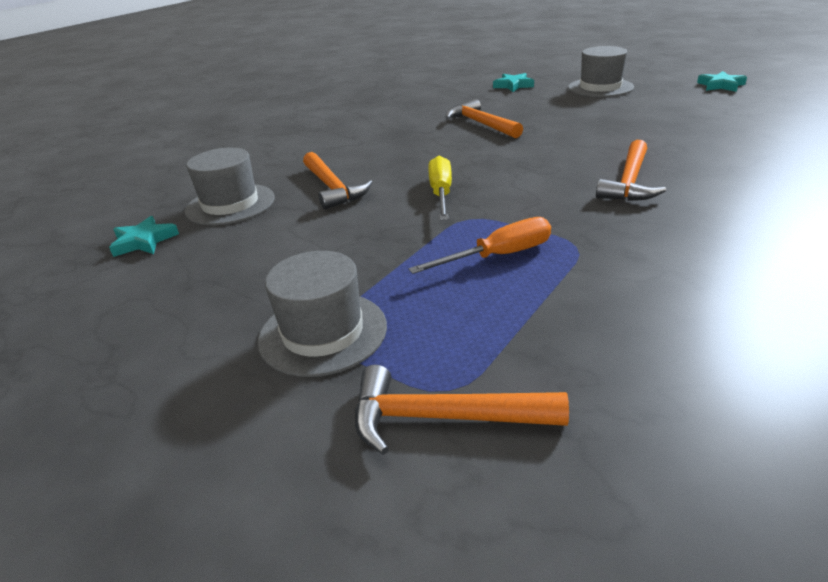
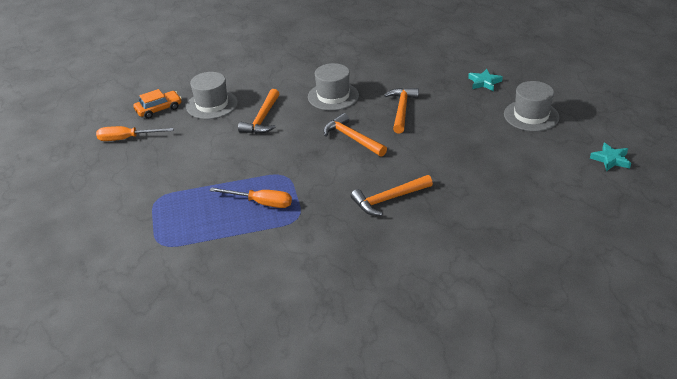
camera: 40 degrees right, 5 degrees up
(135, 294) = (127, 139): none -> orange screwdriver
(144, 241) = (159, 109): turquoise star -> orange car
(323, 332) = (157, 197): grey hat -> grey hat (333, 96)
(441, 193) = (298, 152): yellow screwdriver -> none
(443, 417) = (146, 251): orange hammer -> orange hammer (352, 138)

